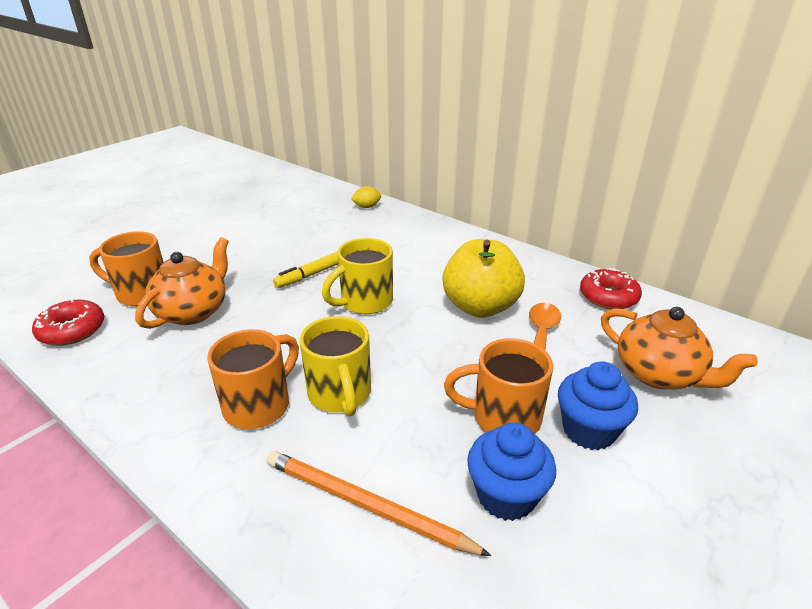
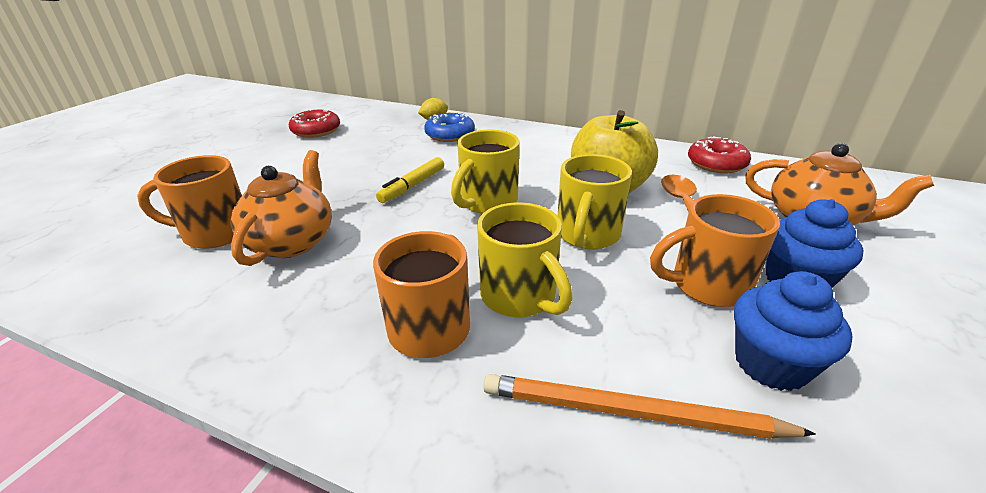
camera: 15 degrees left, 0 degrees up
(72, 330) = (135, 288): red donut -> red donut (316, 131)
(372, 225) = (450, 135): none -> blue donut
(431, 350) = (587, 235): none -> yellow mug

